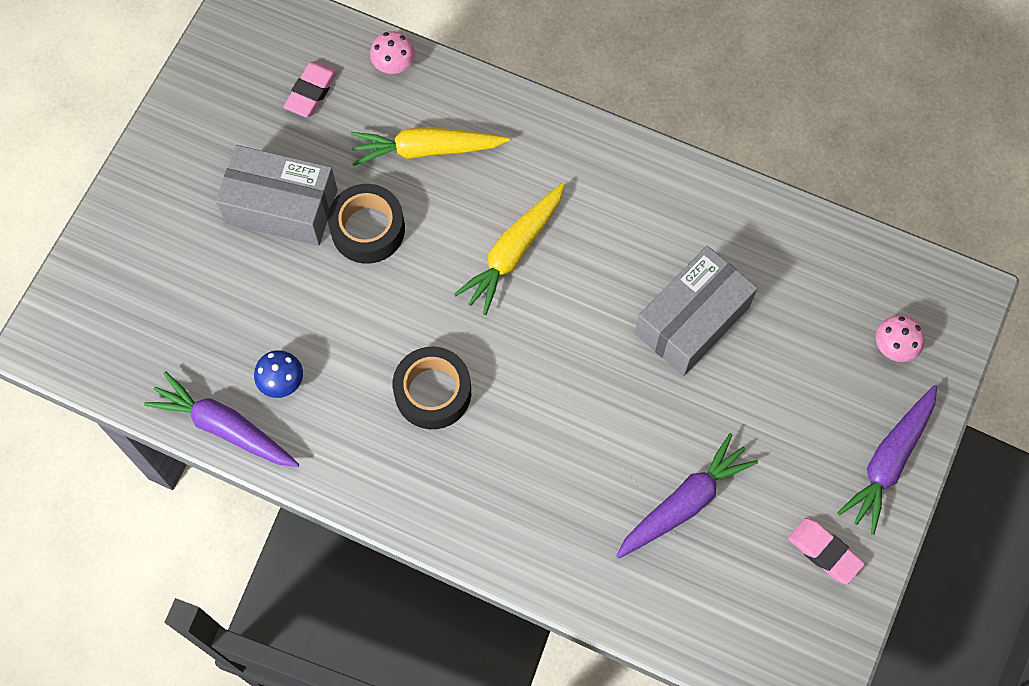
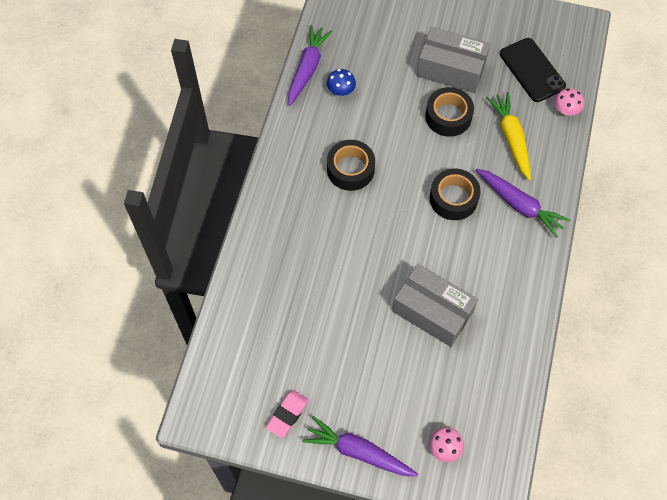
camera: 80 degrees right, 5 degrees down
(281, 206) = (451, 69): grey box -> grey box turned 75 degrees counterclockwise
(311, 92) = (532, 70): pink eraser -> black phone
(513, 252) = (453, 198): yellow carrot -> black tape
(684, 502) = (306, 323): purple carrot -> purple carrot (520, 205)

